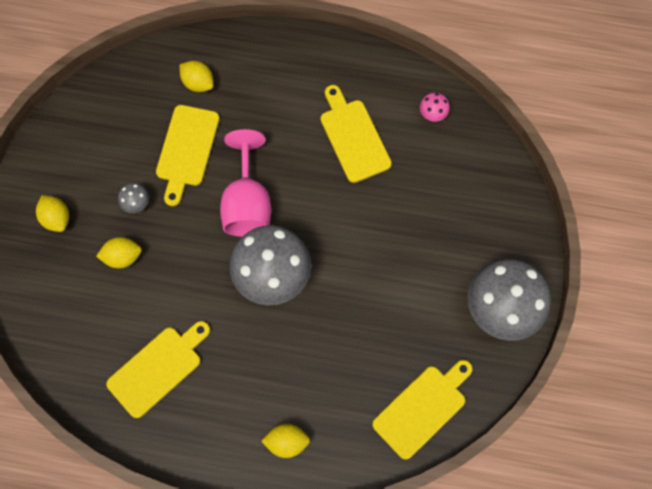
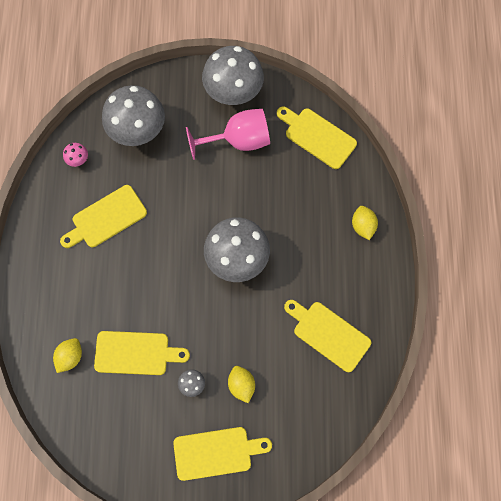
camera: 100 degrees left, 0 degrees up
(57, 218) = (216, 452): yellow lemon -> yellow cutting board
(247, 203) = (177, 292): pink goblet -> pink goblet (238, 140)
(460, 186) = (138, 132): none -> grey mushroom

